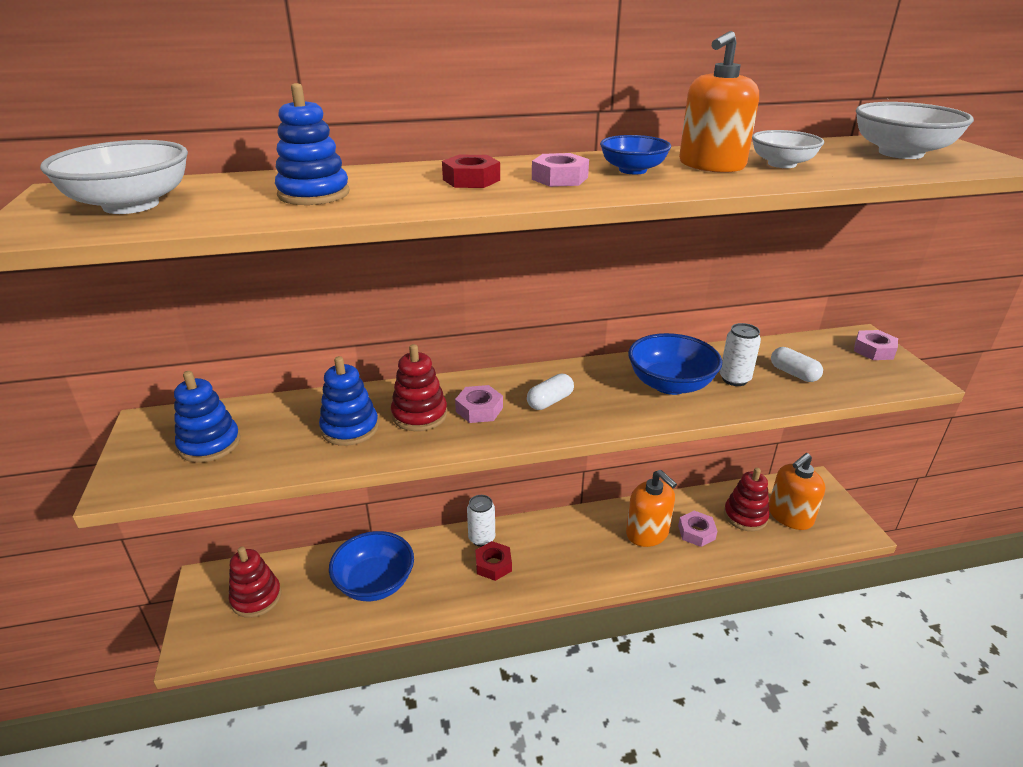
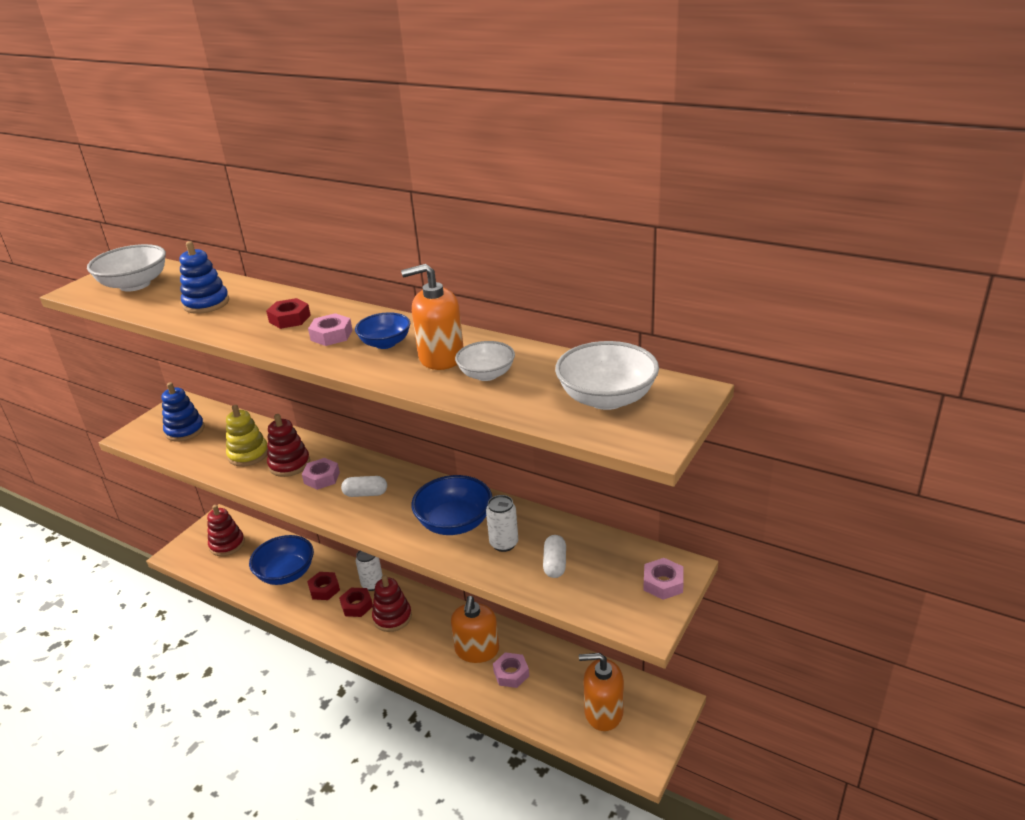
camera: 45 degrees right, 0 degrees up
(350, 428) = (248, 454): blue stacking toy -> yellow stacking toy
(439, 571) = (324, 589): none -> red nut
(745, 516) = (566, 687): red stacking toy -> red stacking toy (392, 617)

